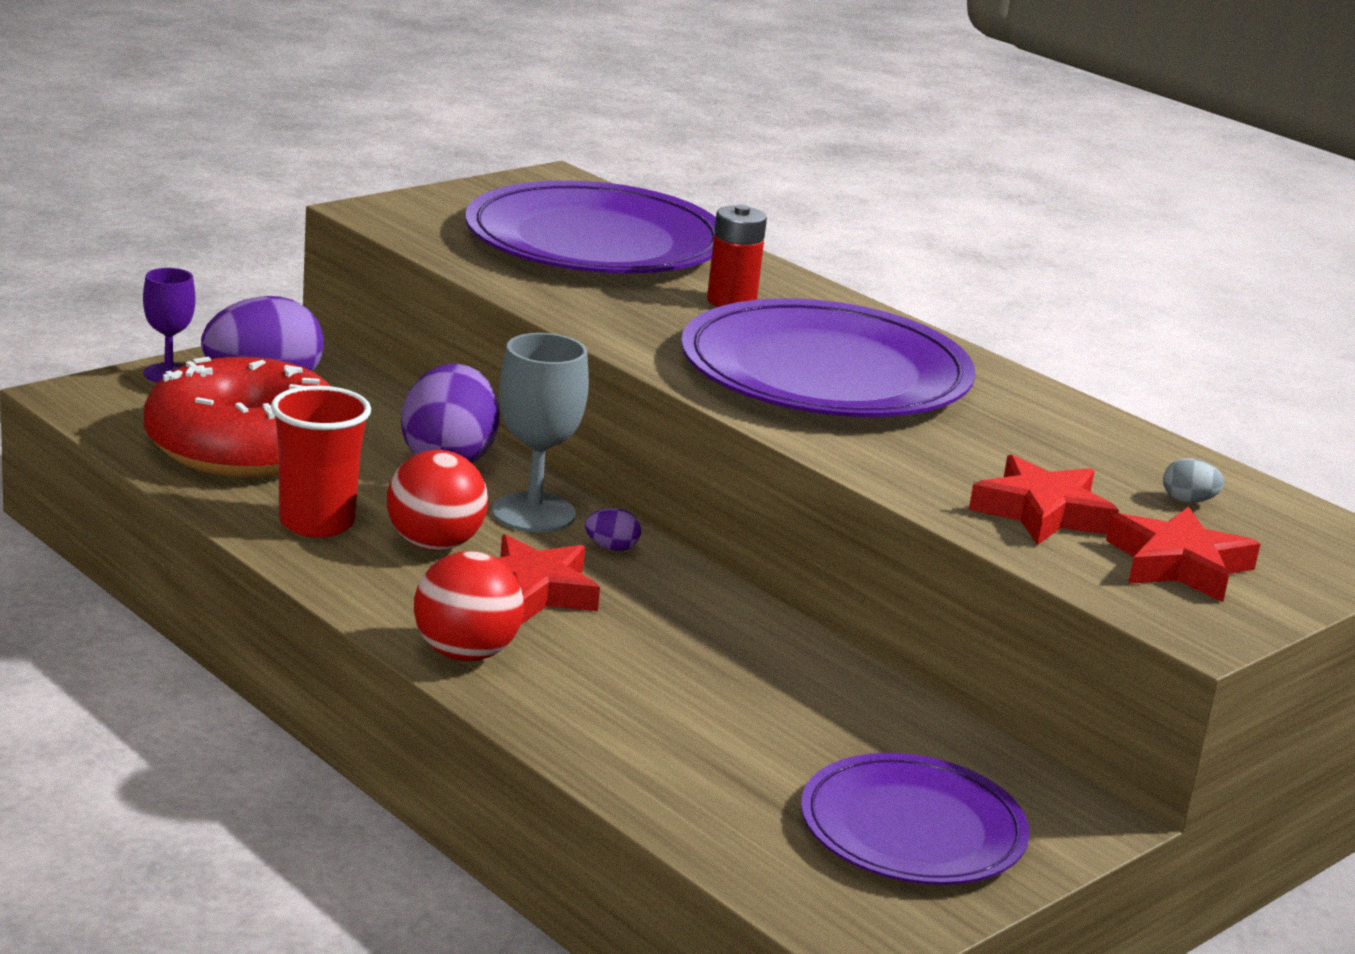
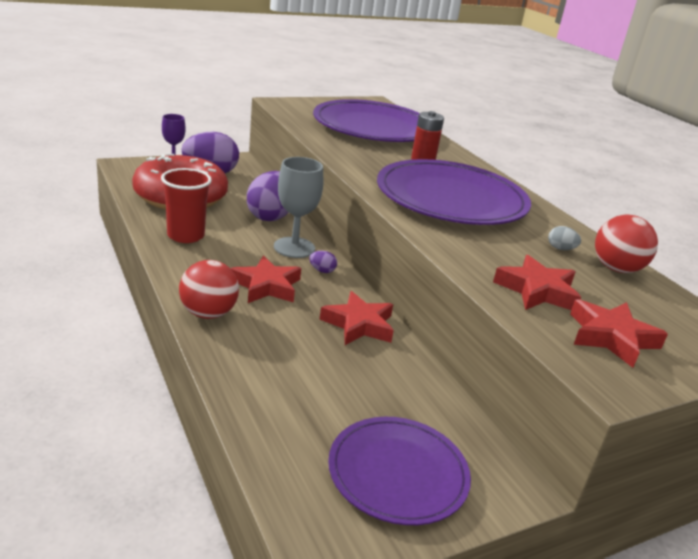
camera: 15 degrees right, 5 degrees up
(434, 545) = (234, 255): red ball -> red ball (616, 269)
(731, 629) = (359, 324): none -> red star
(1188, 501) = (631, 298): grey egg -> grey egg (560, 249)

